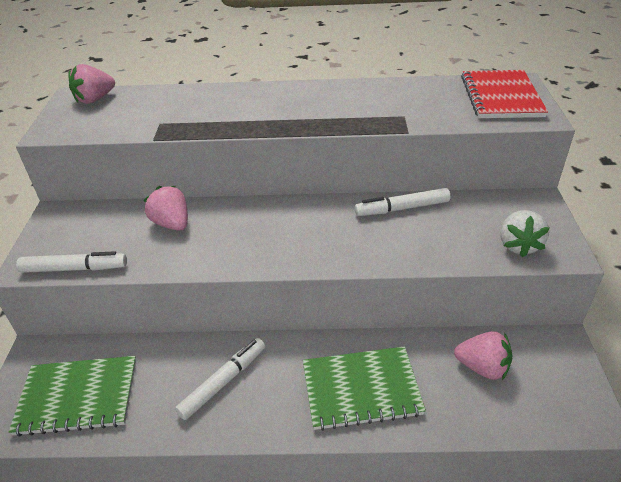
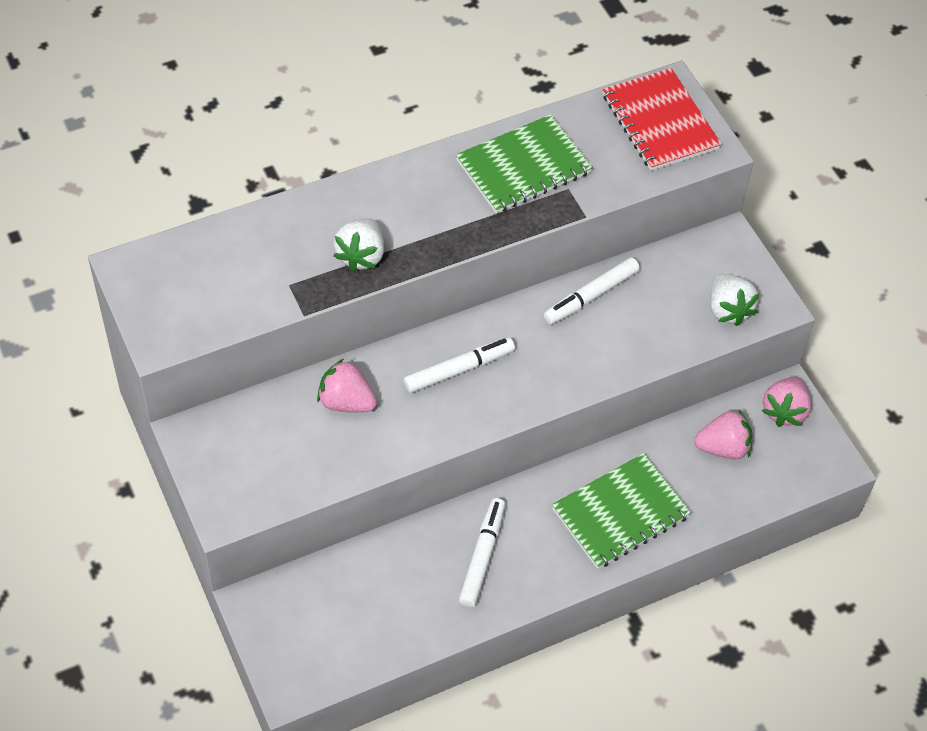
camera: 30 degrees left, 15 degrees up
(74, 269) = (283, 497): white marker -> white marker (459, 370)
(78, 397) = (343, 627): green notebook -> green notebook (523, 167)
(95, 99) = (165, 266): pink strawberry -> pink strawberry (784, 411)
(222, 119) = (361, 256): none -> white strawberry

